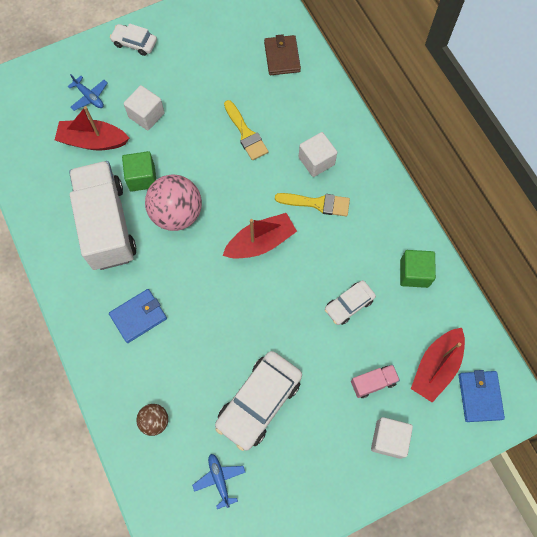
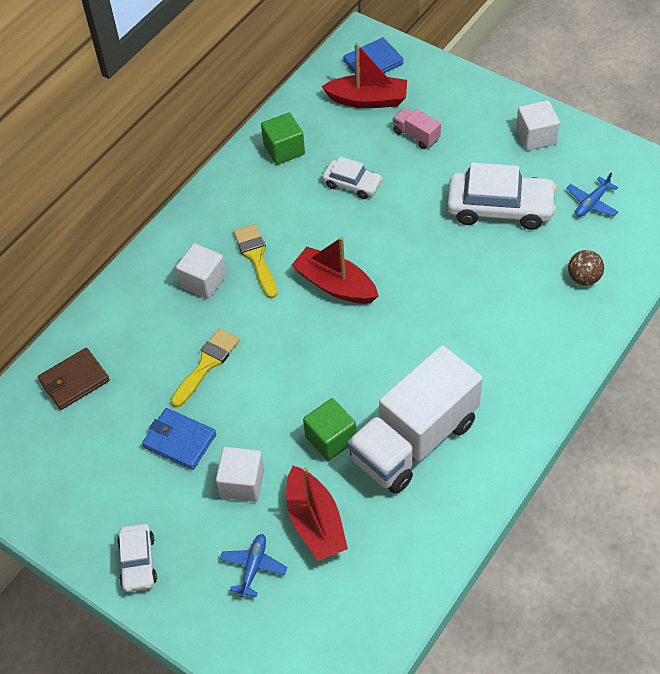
camera: 115 degrees left, 15 degrees down
(138, 316) = (494, 349): blue wallet -> blue wallet (179, 441)
(177, 214) = (353, 378): pink ball -> none
(388, 439) = (459, 105): white cube -> white cube (536, 136)

